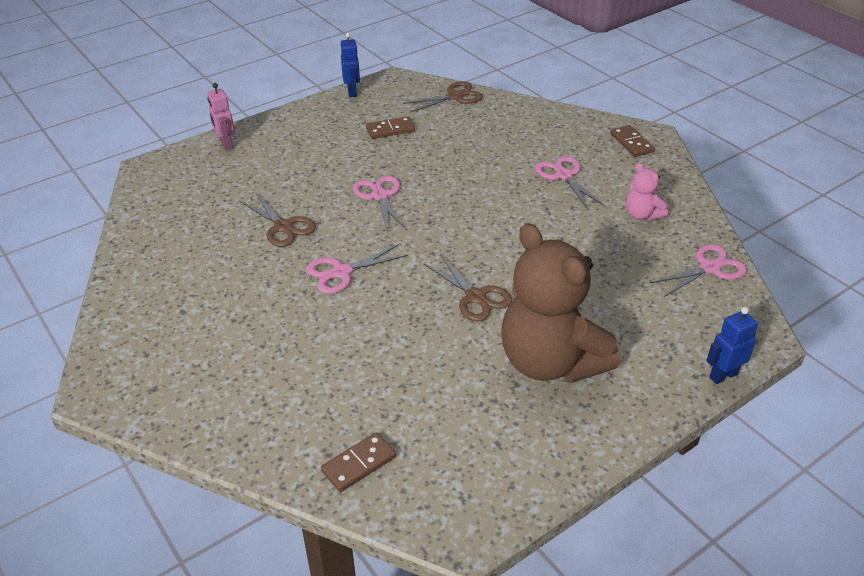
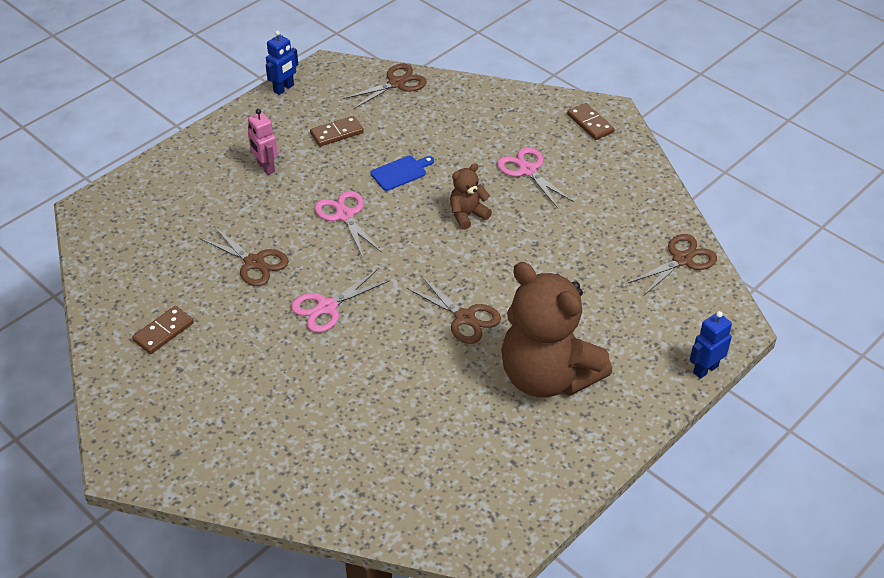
camera: 10 degrees left, 5 degrees up
(226, 145) = (164, 170): pink robot -> pink robot (265, 167)
(352, 92) = (284, 88): blue robot -> blue robot turned 60 degrees clockwise
(359, 464) = (392, 498): brown domino -> brown domino (163, 332)
(441, 166) = (400, 172): none -> blue cutting board
(497, 207) = (467, 215): none -> brown teddy bear
(642, 215) = (611, 207): pink teddy bear -> none
(709, 268) = (682, 260): pink scissors -> brown scissors

